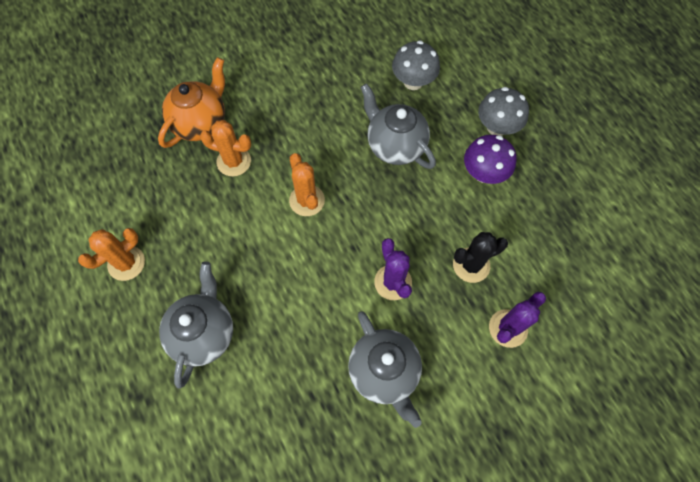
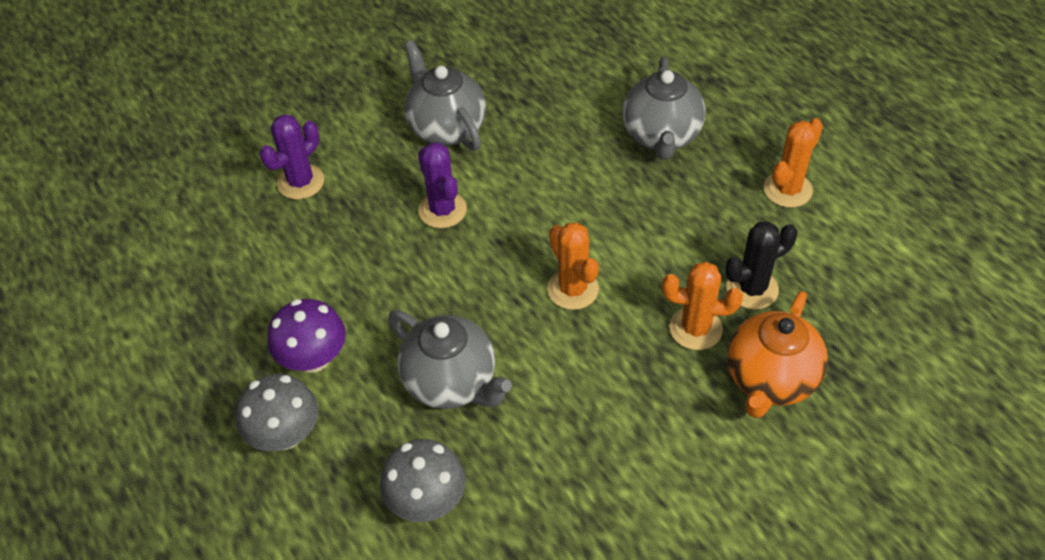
camera: 175 degrees right, 15 degrees down
(471, 265) = (341, 240): black cactus -> black cactus (752, 289)

